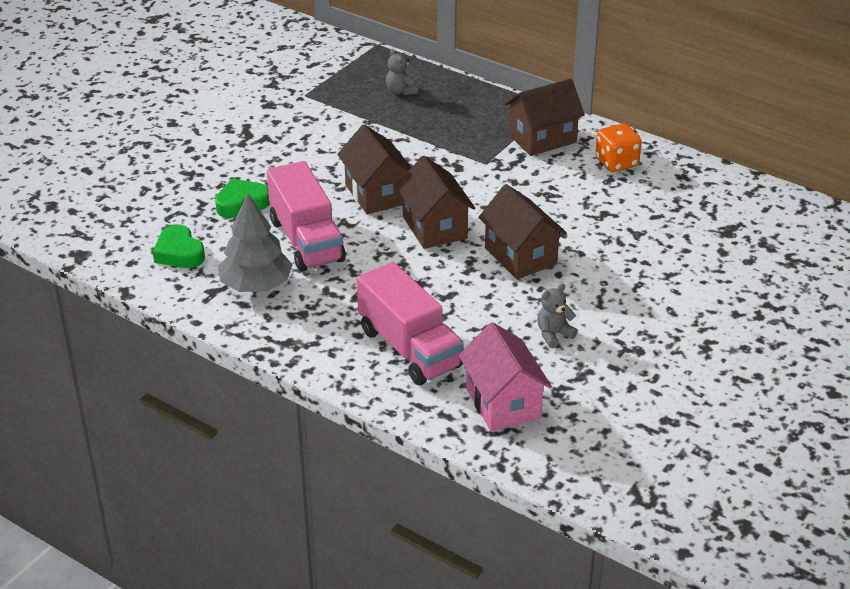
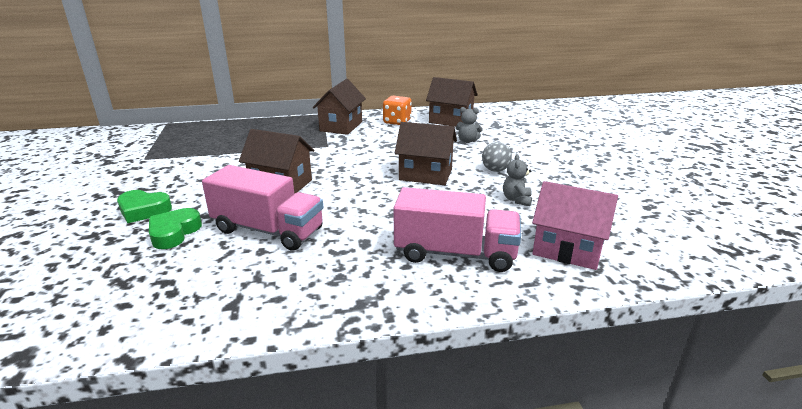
camera: 45 degrees left, 10 degrees down
(179, 253) = (154, 294): green heart -> green heart (143, 210)
(256, 285) = (268, 279): grey tree -> none
(400, 91) = (217, 136): grey teddy bear -> grey teddy bear (467, 141)
(435, 227) = (350, 184): brown house -> brown house (450, 120)
(599, 291) = (495, 170): none -> grey ball

